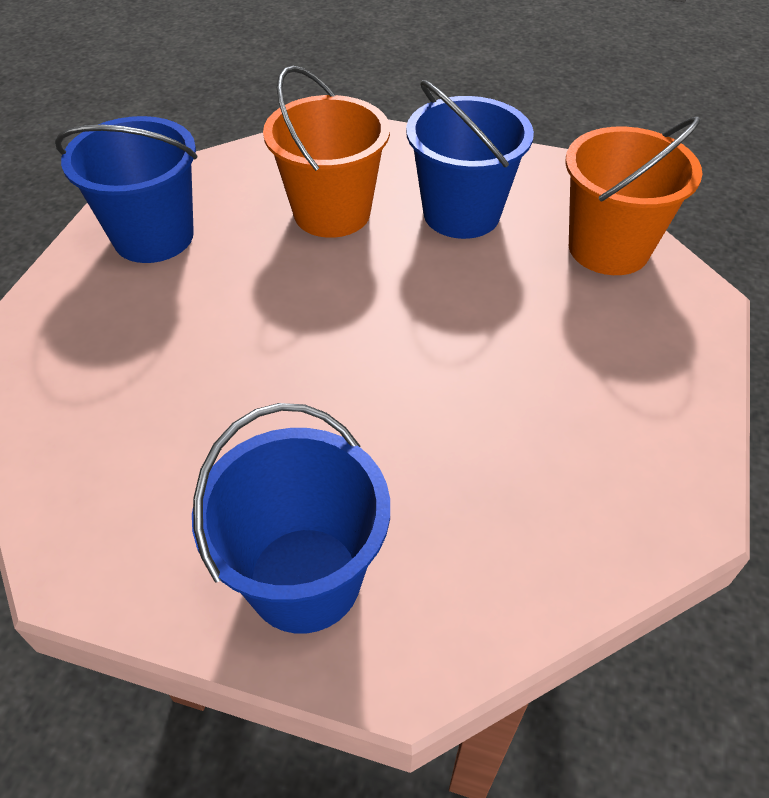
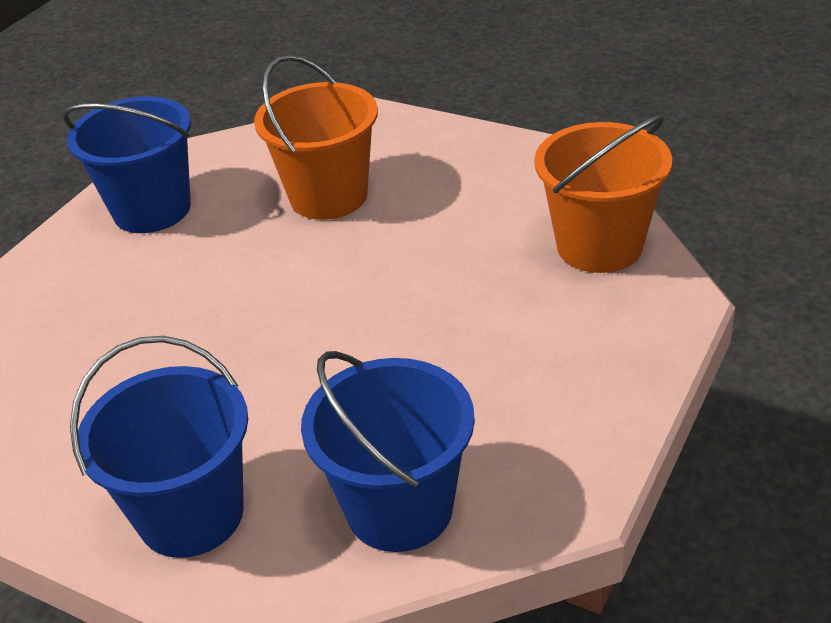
camera: 15 degrees right, 10 degrees down
(461, 214) = (458, 204): blue bucket -> blue bucket (399, 508)

